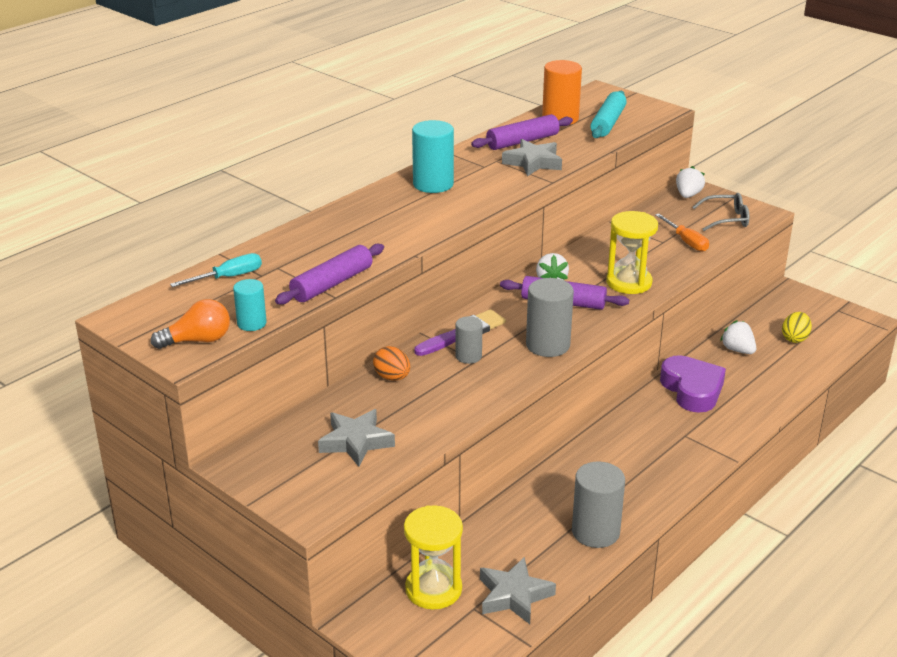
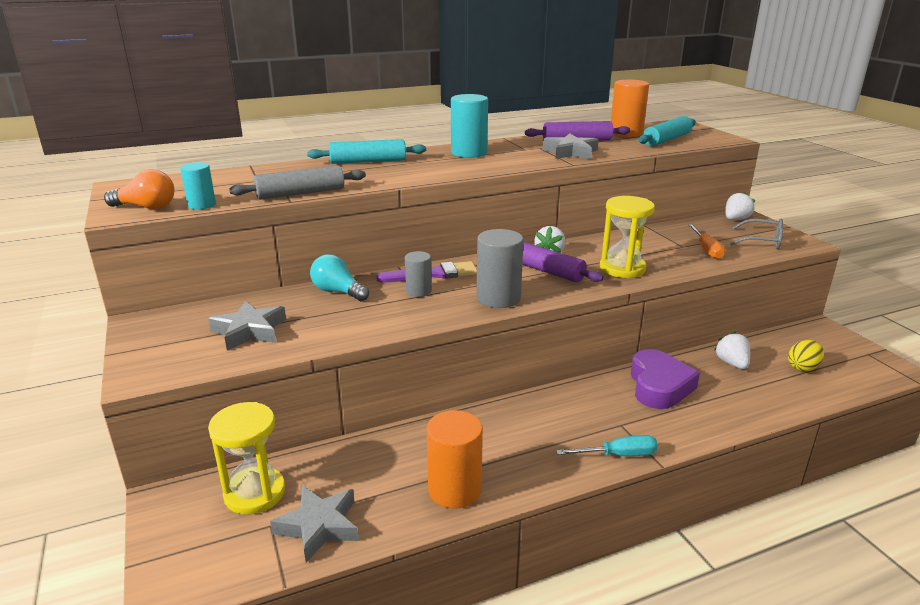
camera: 25 degrees right, 5 degrees down
(228, 277) = (232, 177): turquoise screwdriver -> turquoise screwdriver (618, 455)
(332, 284) = (301, 193): purple rolling pin -> grey rolling pin
(343, 220) = (368, 161): none -> turquoise rolling pin
(392, 377) = (338, 292): orange egg -> turquoise light bulb
(595, 532) = (454, 490): grey cylinder -> orange cylinder

